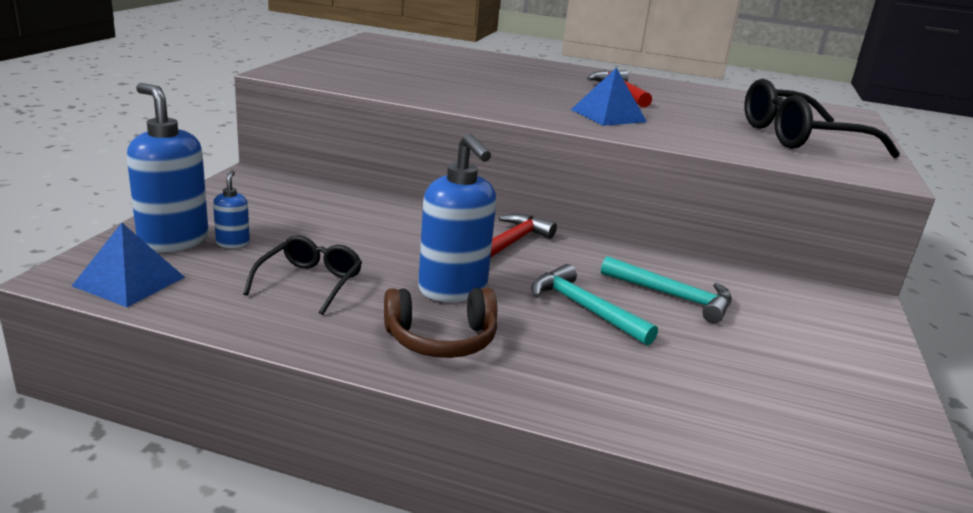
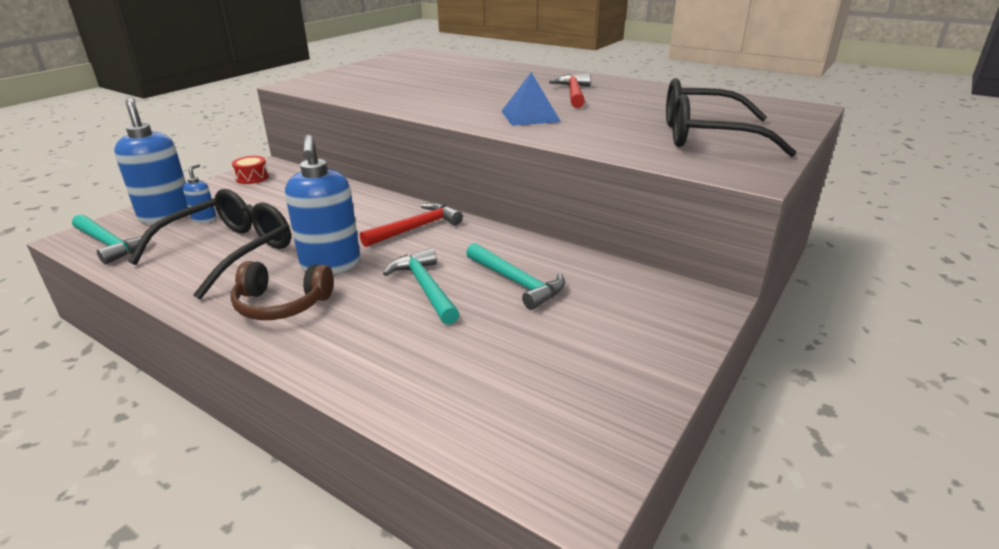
camera: 20 degrees right, 5 degrees up
(129, 281) = (109, 244): blue pyramid -> turquoise hammer
(244, 190) = (252, 177): none -> red drum
(310, 282) = (229, 252): black glasses -> black glasses, size x1.72

